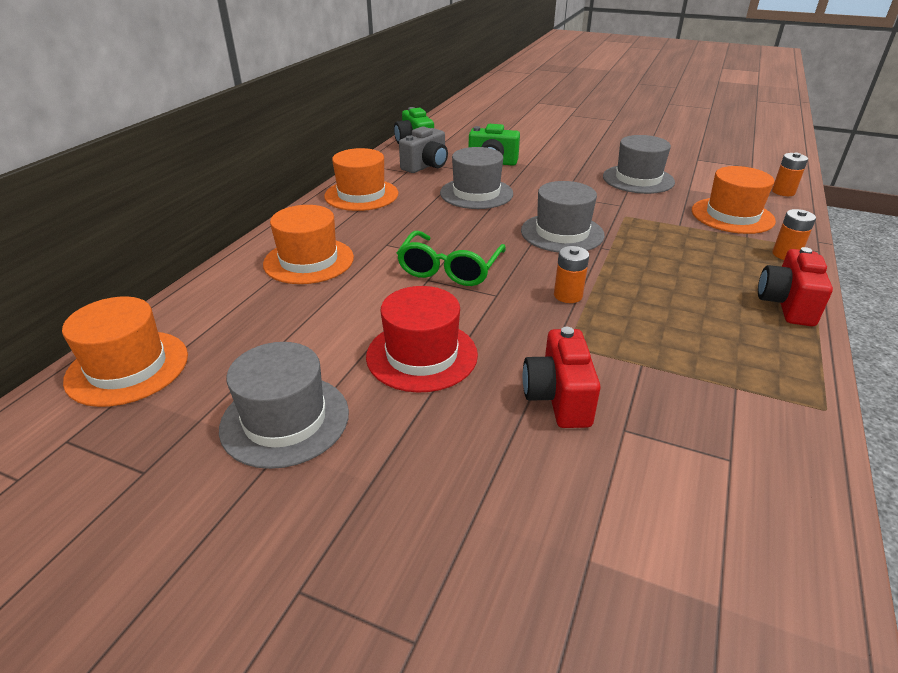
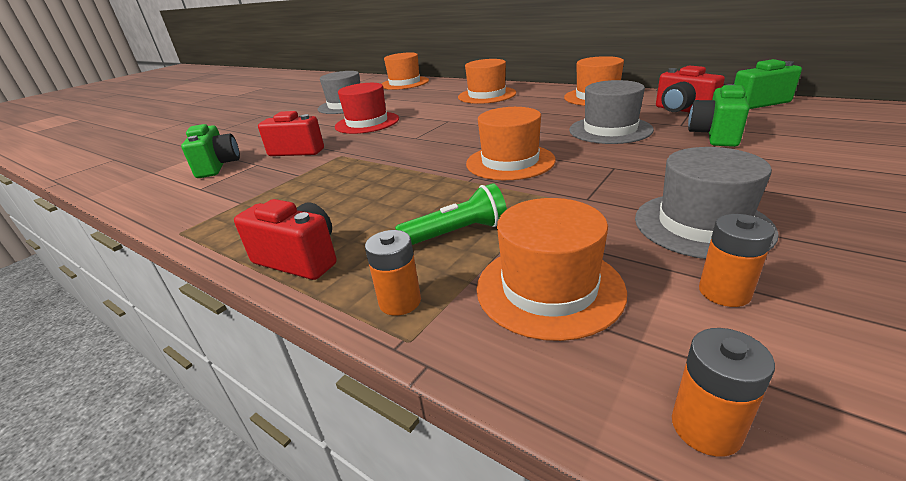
camera: 105 degrees right, 5 degrees down
(426, 166) = (682, 110): grey camera -> red camera
(449, 269) = (458, 125): green glasses -> none
(562, 233) = (510, 162): grey hat -> orange hat
(568, 295) = (398, 158): orange battery -> orange battery (724, 292)
(650, 485) = (218, 166): none -> green camera
(699, 245) = (457, 233): none -> green flashlight

